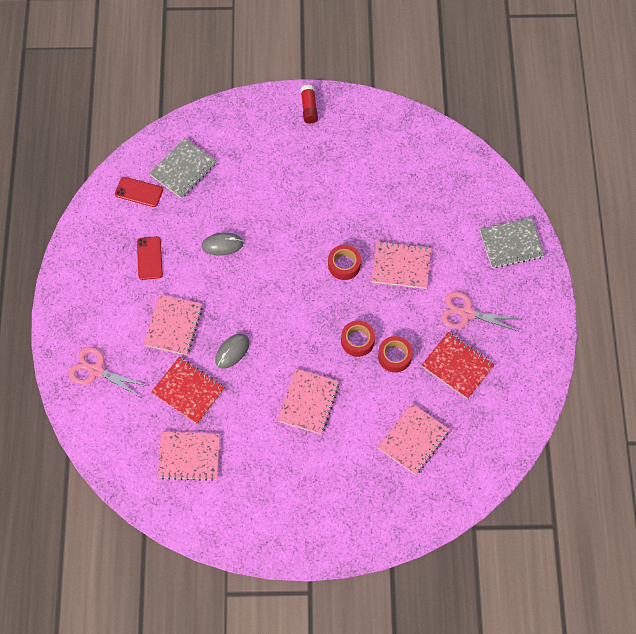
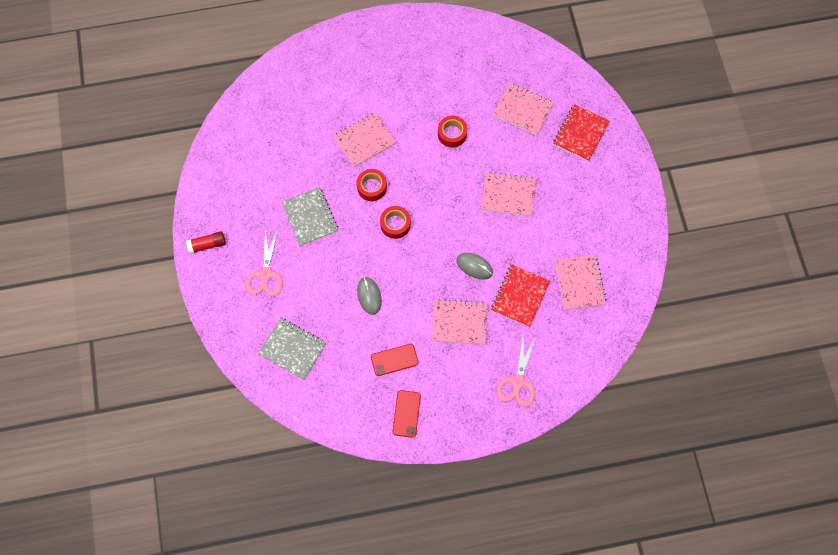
camera: 100 degrees left, 5 degrees up
(139, 192) = (324, 386): red phone -> red phone (406, 413)
(357, 341) = (443, 165): red tape -> red tape (395, 224)
(401, 266) = (364, 140): pink notebook -> pink notebook turned 60 degrees clockwise
(457, 366) = (451, 85): red notebook -> red notebook (580, 133)
(467, 313) = (401, 84): pink scissors -> pink scissors (265, 274)
(511, 244) = (328, 57): grey notebook -> grey notebook (310, 217)

